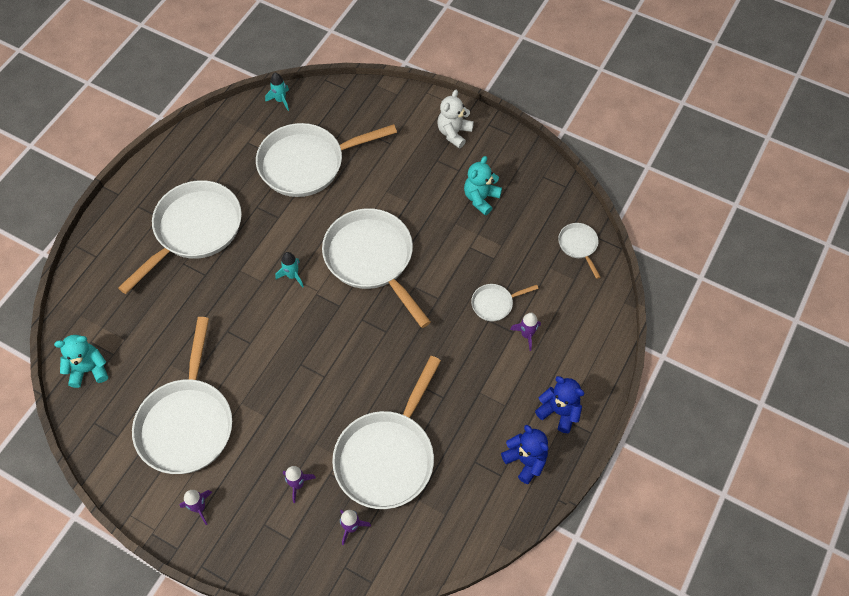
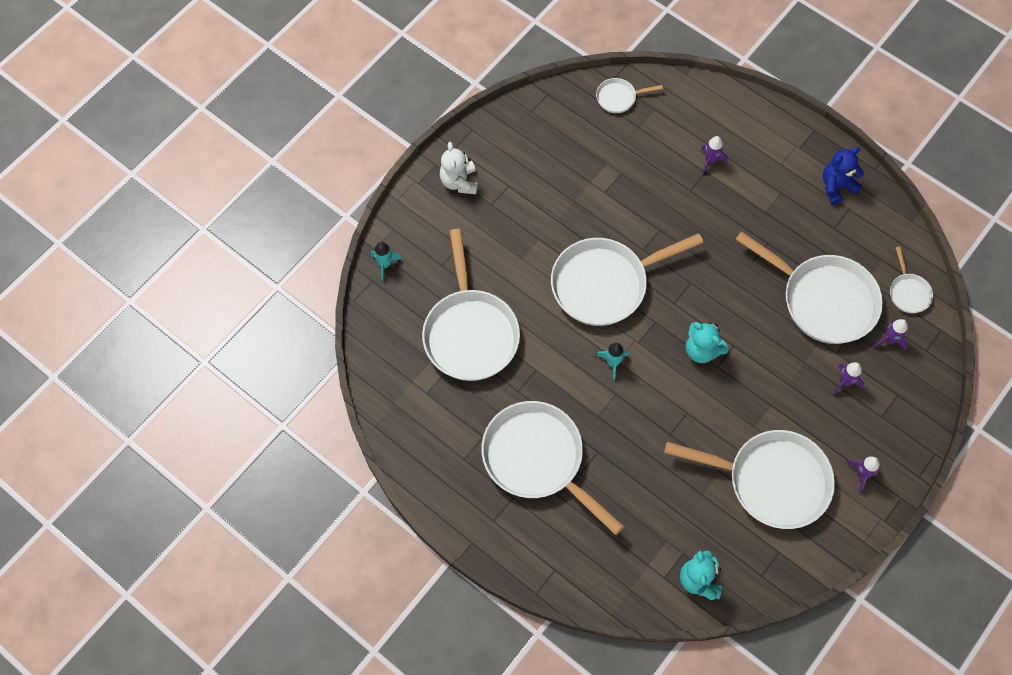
camera: 80 degrees left, 5 degrees up
(280, 100) = (373, 351): turquoise rocket -> turquoise rocket (385, 264)
(454, 133) = (459, 182): white teddy bear -> white teddy bear turned 45 degrees clockwise
(481, 198) = (548, 171): turquoise teddy bear -> turquoise teddy bear (702, 350)
(494, 304) = (673, 182): white pan -> white pan (908, 292)
(559, 412) = (792, 150): blue teddy bear -> none

